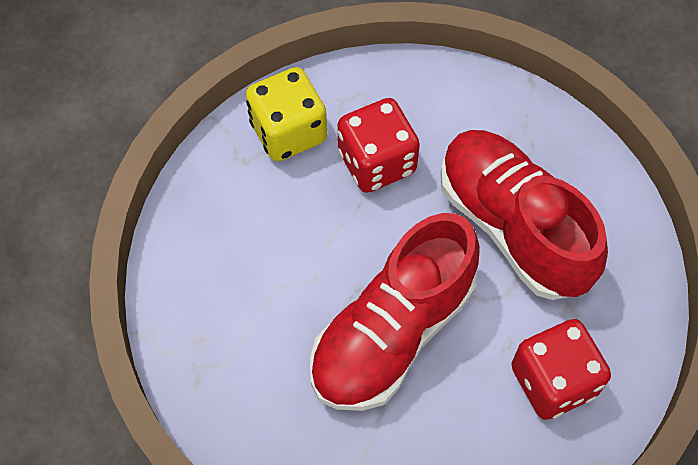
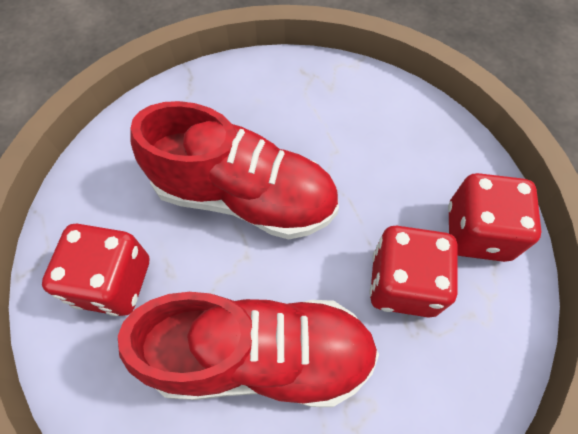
camera: 125 degrees right, 0 degrees up
(288, 132) = (477, 232): yellow dice -> red dice
(392, 333) = (244, 197): red shoe -> red shoe turned 120 degrees clockwise

